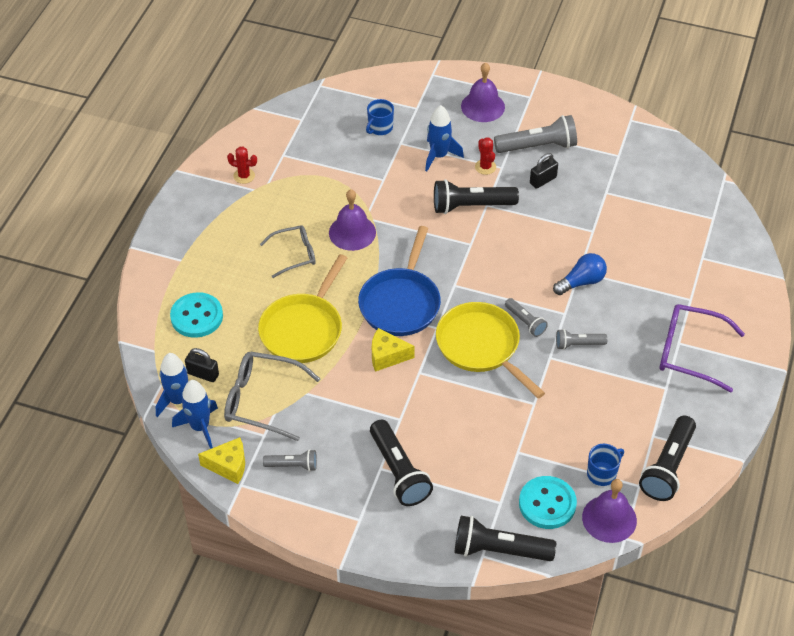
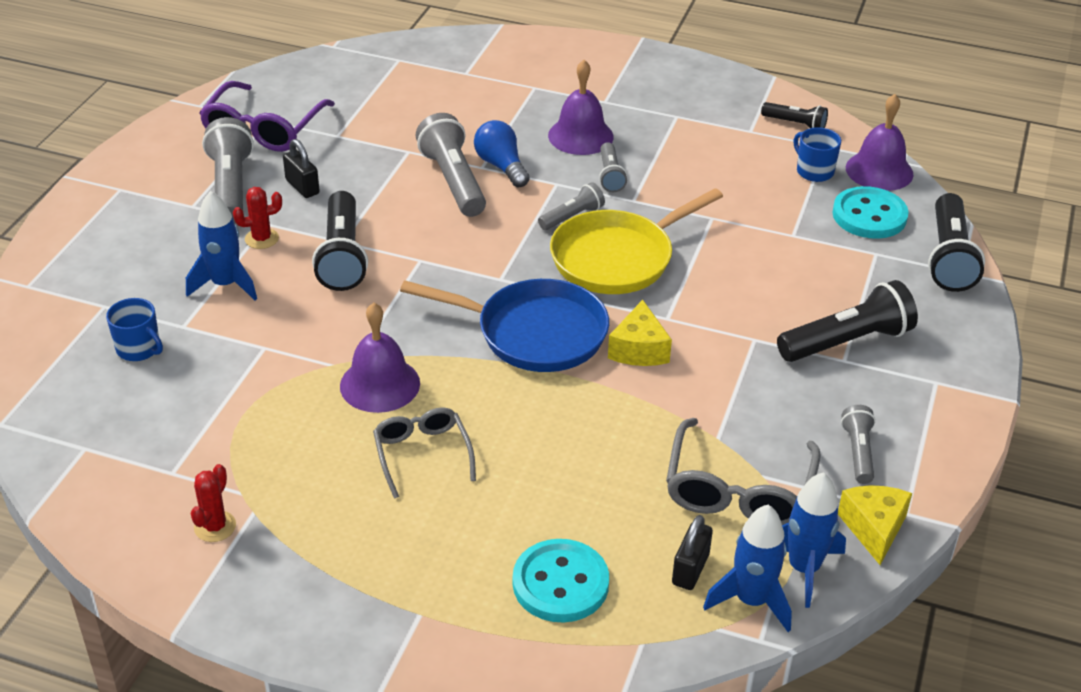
camera: 90 degrees left, 10 degrees down
(303, 329) = (588, 442): yellow pan -> none
(482, 106) = (125, 235): purple bell -> purple bell (580, 136)
(559, 256) = (453, 181): none -> grey flashlight
(667, 467) = (795, 124): black flashlight -> black flashlight, size x0.56
(689, 352) = (620, 95): purple glasses -> purple glasses (263, 129)

